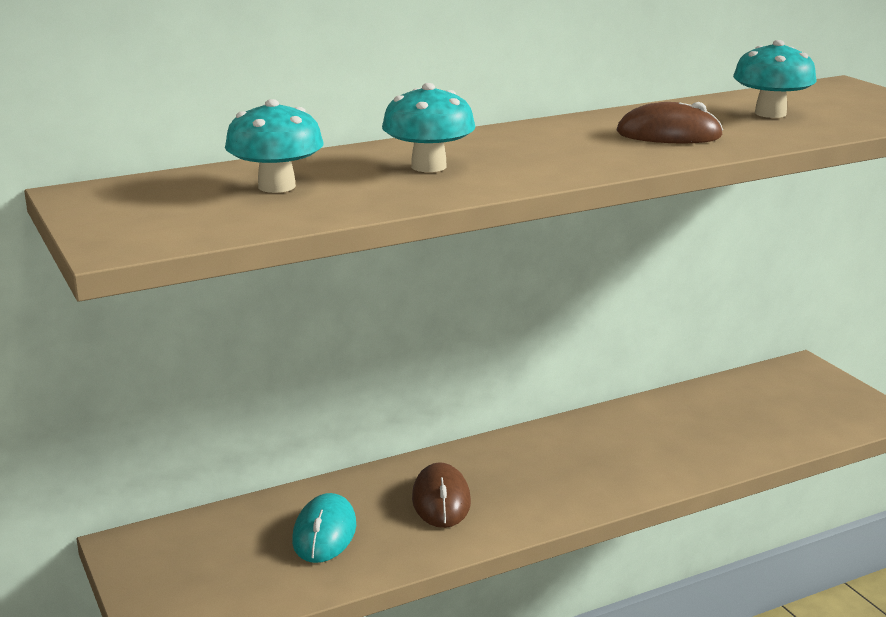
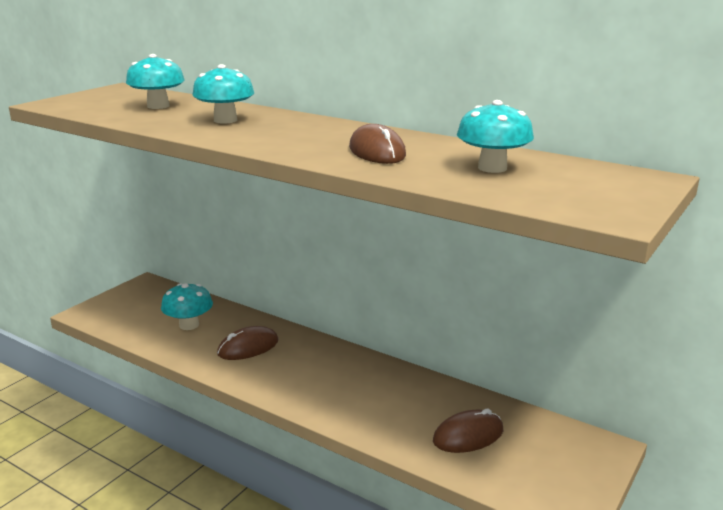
camera: 60 degrees right, 0 degrees up
(324, 533) = (189, 325): turquoise mouse -> turquoise mushroom
(742, 421) = (468, 435): none -> brown mouse

